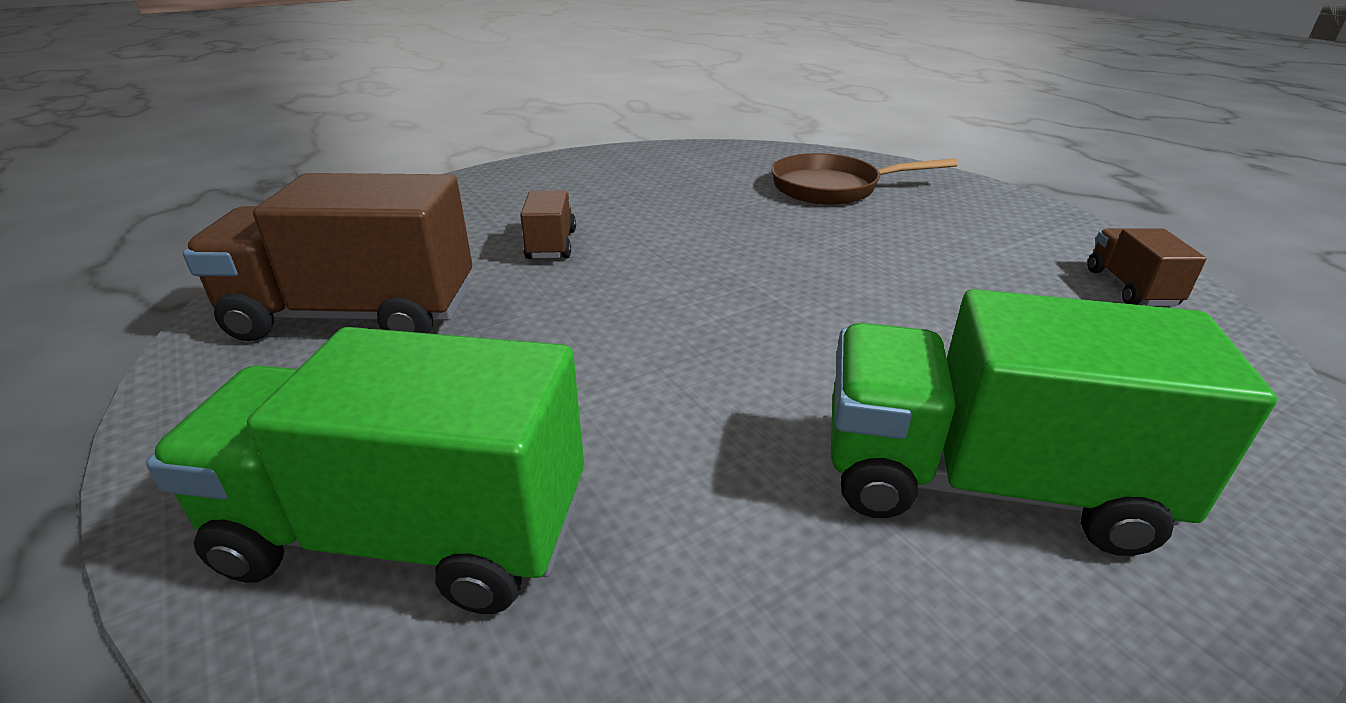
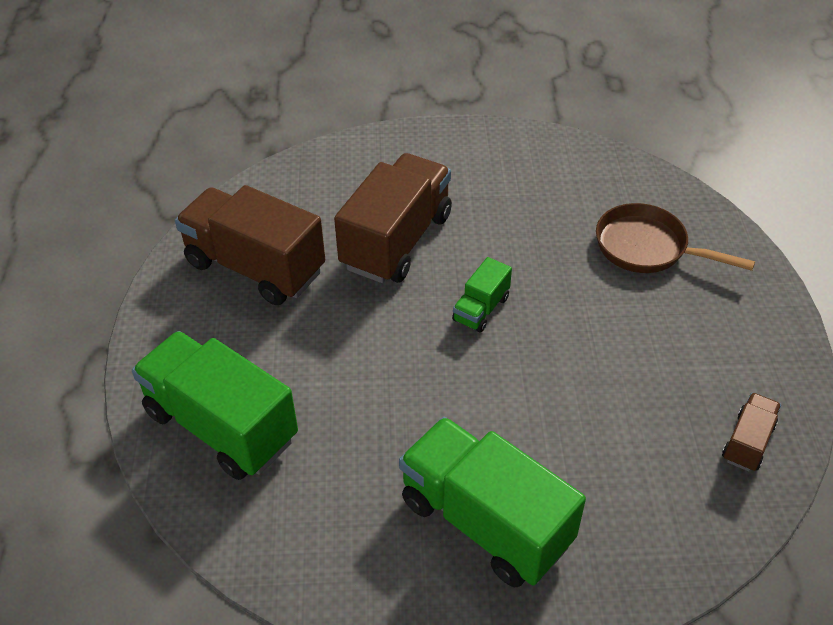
camera: 30 degrees right, 15 degrees up
(551, 245) = (396, 241): brown truck -> brown truck, size x2.11
(715, 270) = (481, 309): none -> green truck

